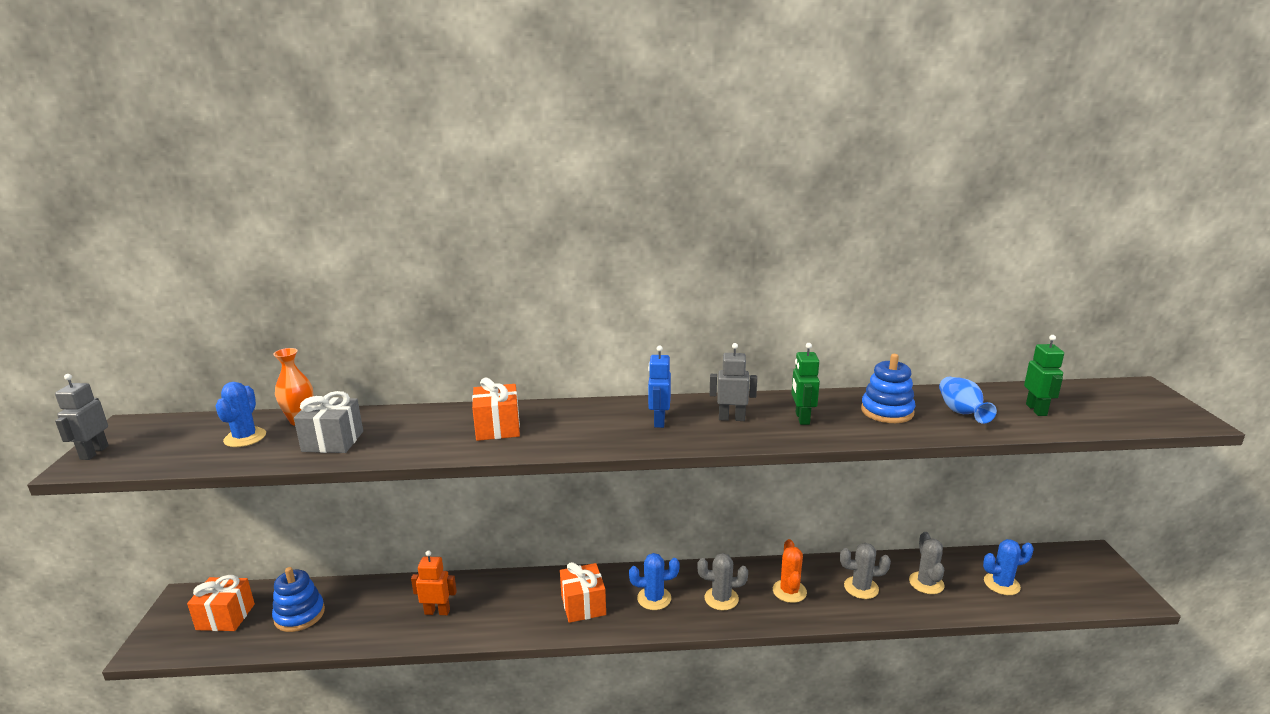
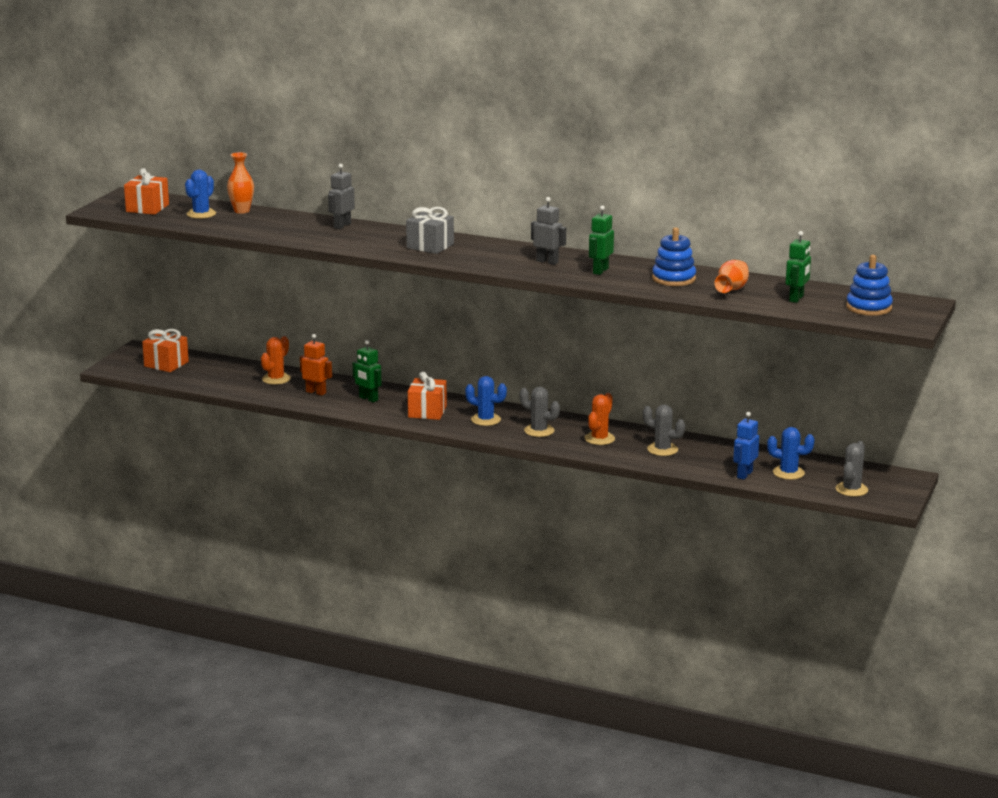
camera: 25 degrees right, 0 degrees up
(94, 452) = (105, 206): grey robot -> grey robot (342, 226)
(299, 615) = (217, 374): blue stacking toy -> blue stacking toy (869, 307)
(333, 441) = (256, 226): grey gift -> grey gift (430, 246)
(378, 602) = (276, 379): none -> orange cactus
(498, 428) = (372, 238): orange gift -> orange gift (147, 208)
(504, 604) = (368, 399): none -> green robot
(659, 421) = (491, 254): blue robot -> blue robot (744, 474)
(926, 583) = (722, 459): grey cactus -> grey cactus (851, 489)
(961, 412) = (732, 289): blue vase -> orange vase

